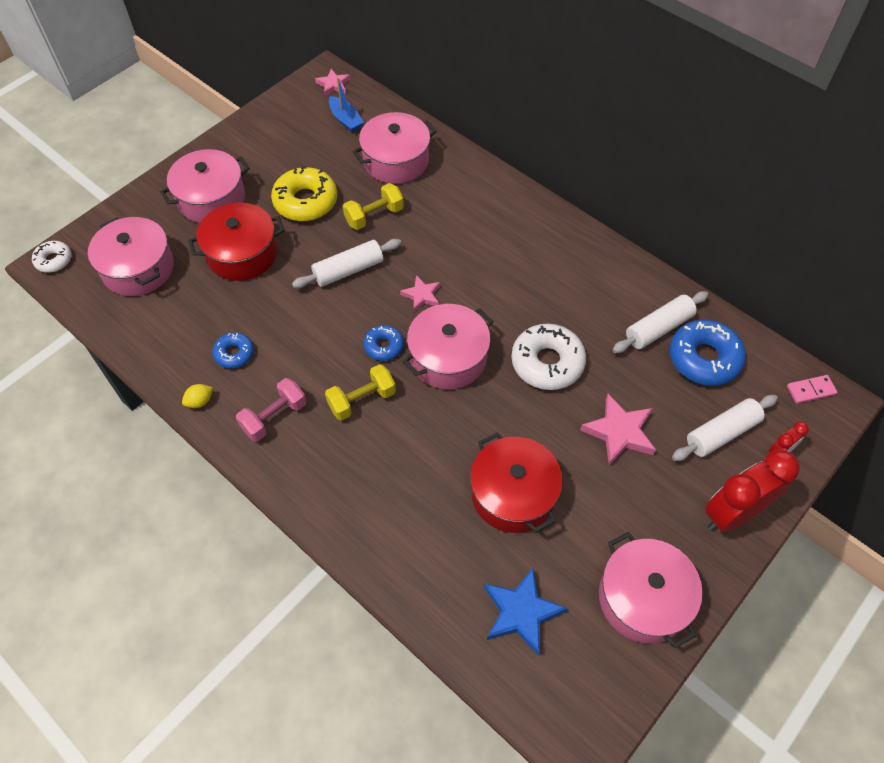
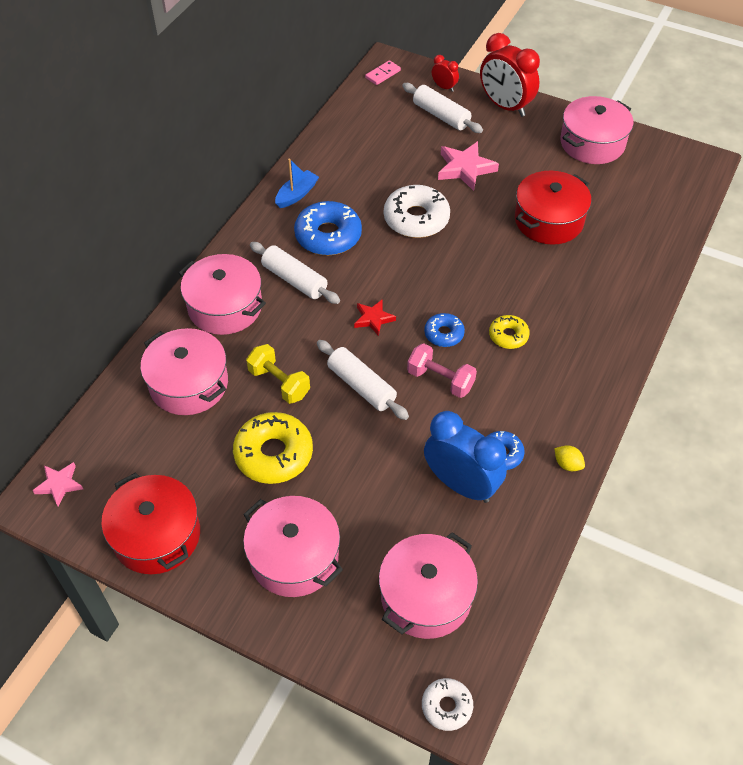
camera: 105 degrees left, 5 degrees down
(219, 316) = (461, 484): none -> blue clock
(242, 254) = (369, 493): red pot -> red pot (157, 535)
(274, 417) = (556, 397): pink dumbbell -> pink dumbbell (440, 380)
(345, 120) = (126, 452): blue boat -> blue boat (297, 194)
(362, 400) = (508, 336): yellow dumbbell -> yellow donut
(422, 295) = (373, 319): pink star -> red star
(448, 357) = (437, 285): pink pot -> pink pot (225, 307)
(521, 612) = (638, 201): blue star -> none
(658, 328) = (354, 157): white rolling pin -> white rolling pin (294, 280)
(704, 358) = (375, 129): blue donut -> blue donut (328, 236)
(811, 390) = (383, 74): pink domino -> pink domino turned 75 degrees clockwise

